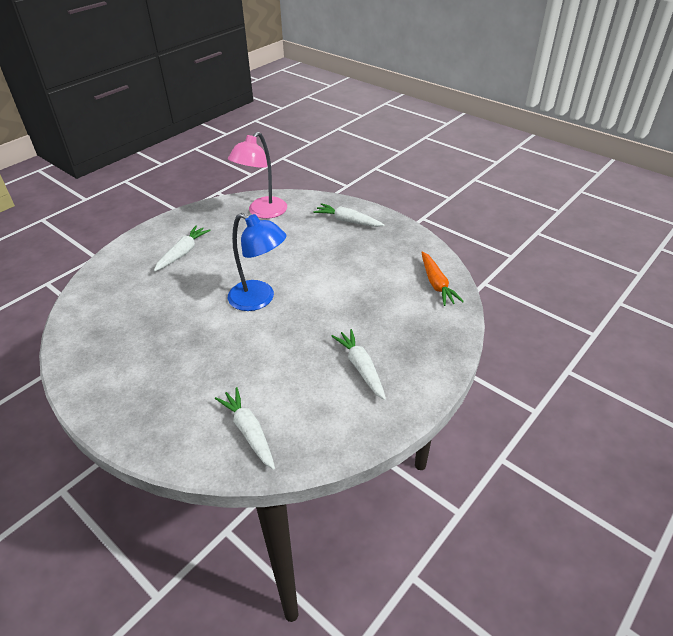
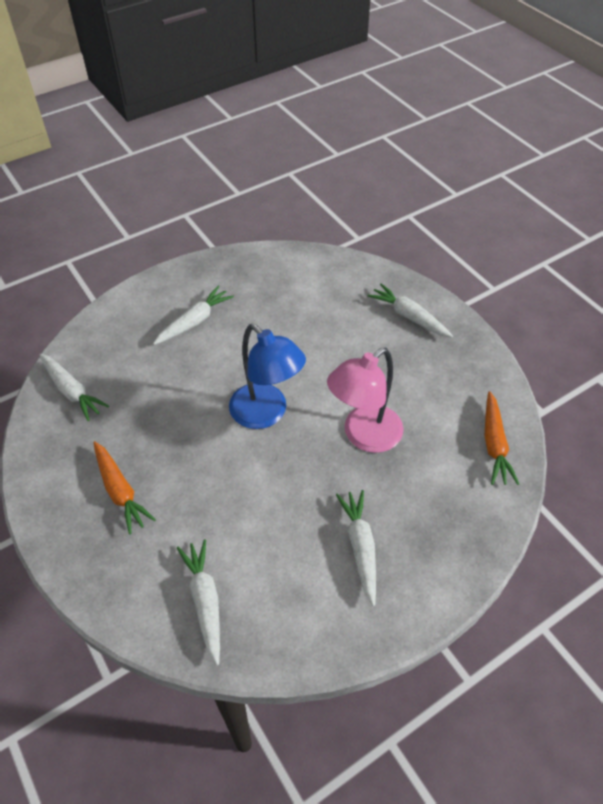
camera: 15 degrees right, 10 degrees up
(92, 316) = (72, 391): none -> white carrot
(154, 374) = (120, 491): none -> orange carrot
(262, 212) = (305, 279): pink lamp -> pink lamp (364, 436)

